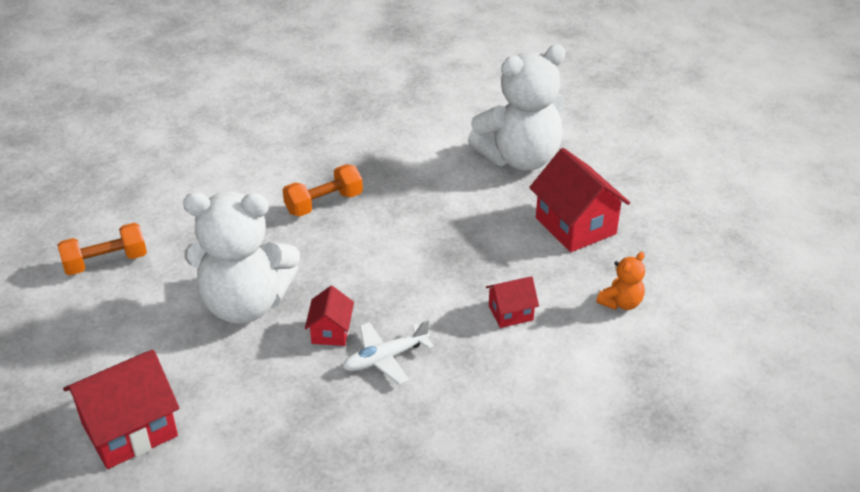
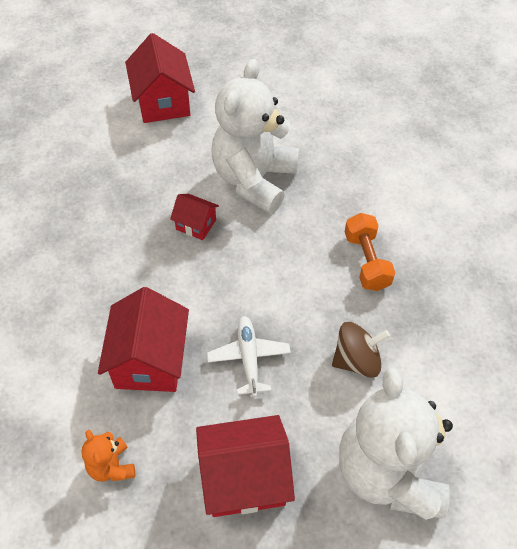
camera: 110 degrees right, 15 degrees up
(106, 262) = (340, 110): orange dumbbell -> none
(385, 358) = (148, 251): white plane -> white plane (249, 358)
(434, 190) = (356, 360): none -> brown spinning top
(511, 313) = (150, 360): red house -> red house, size x1.86

